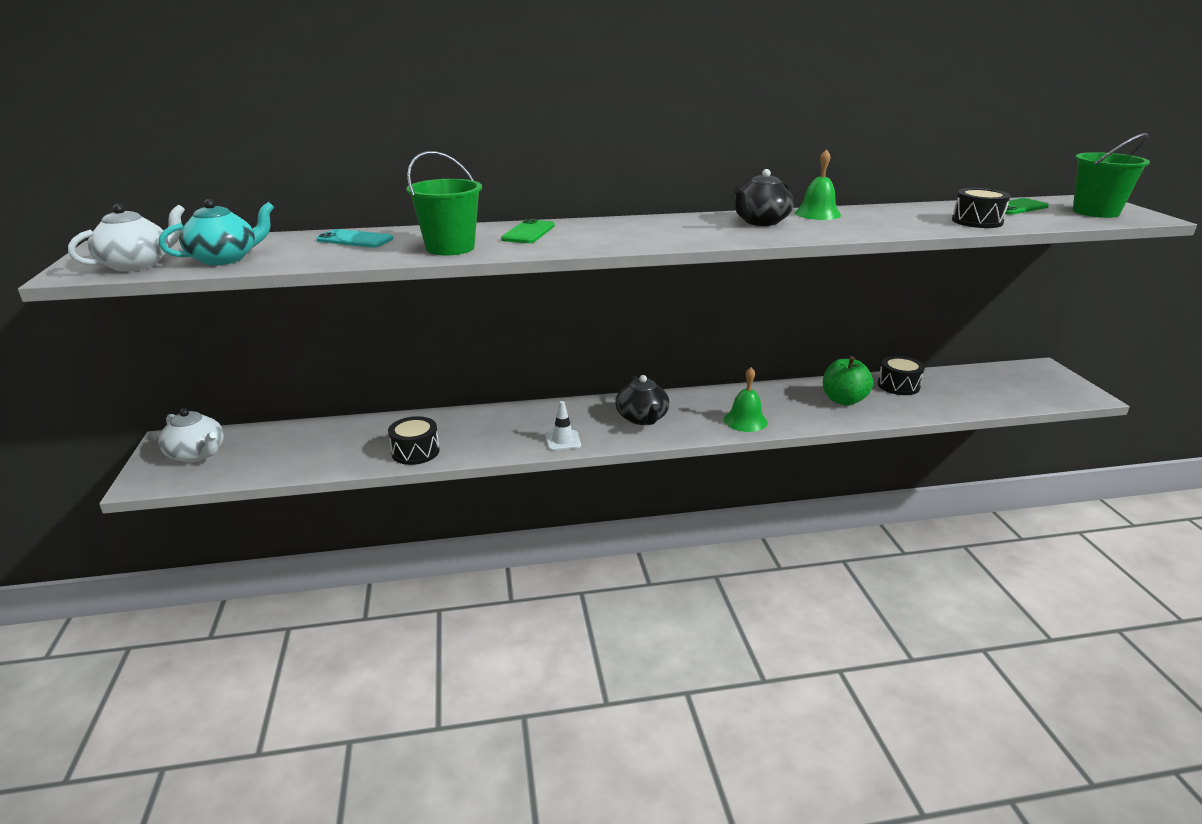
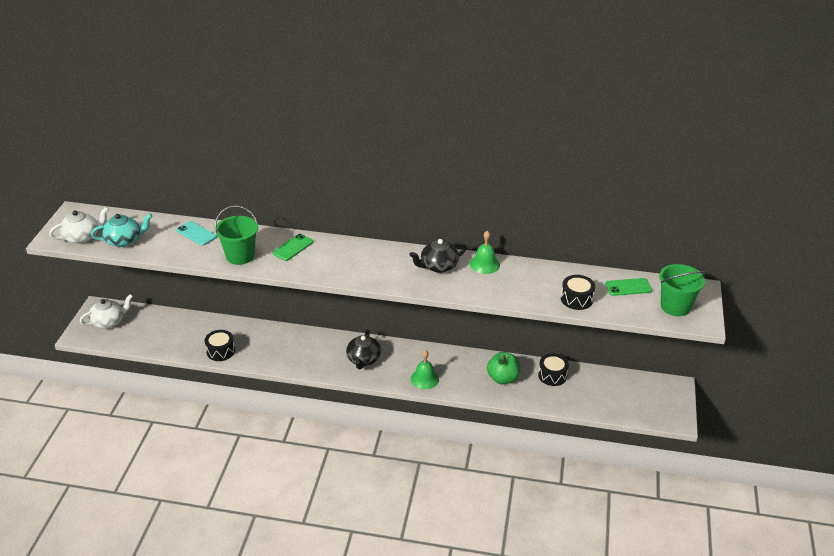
camera: 20 degrees right, 10 degrees up
(197, 454) = (109, 321): white teapot -> white teapot turned 90 degrees counterclockwise
(563, 441) = (305, 365): white traffic cone -> none

